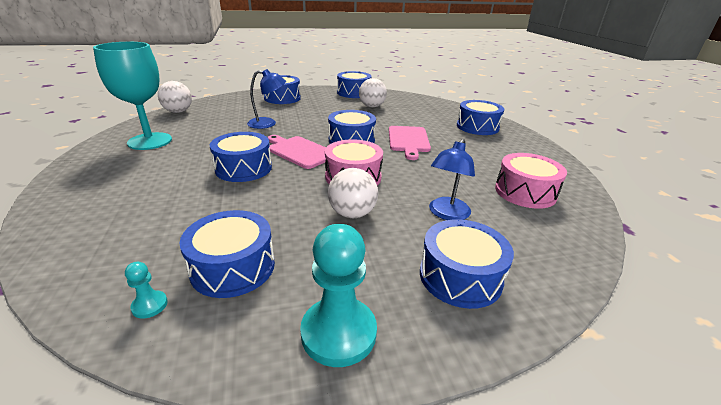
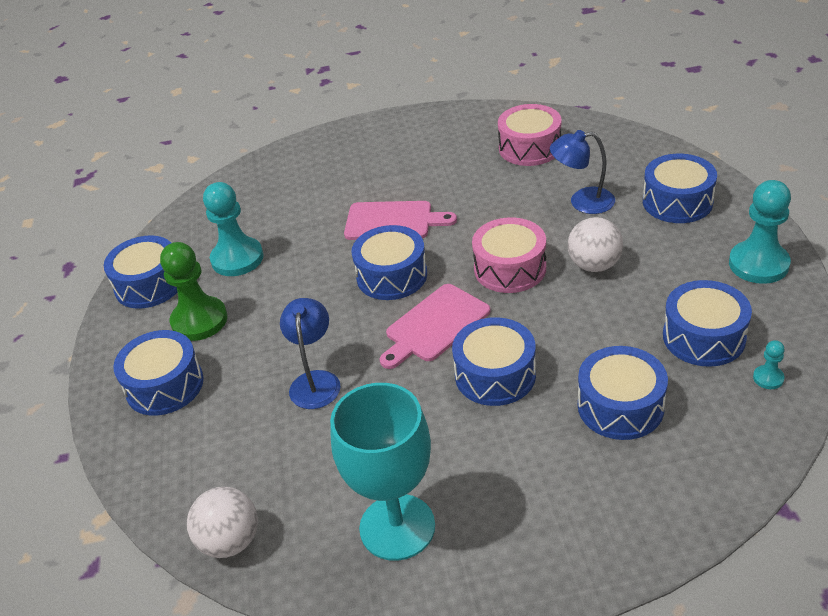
camera: 80 degrees left, 10 degrees up
(324, 101) = (199, 320): none -> green pawn
(372, 106) = (237, 259): white ball -> turquoise pawn
(446, 214) = (582, 202): blue lamp -> blue lamp turned 150 degrees clockwise
(477, 127) = (343, 157): blue drum -> blue drum (620, 406)

